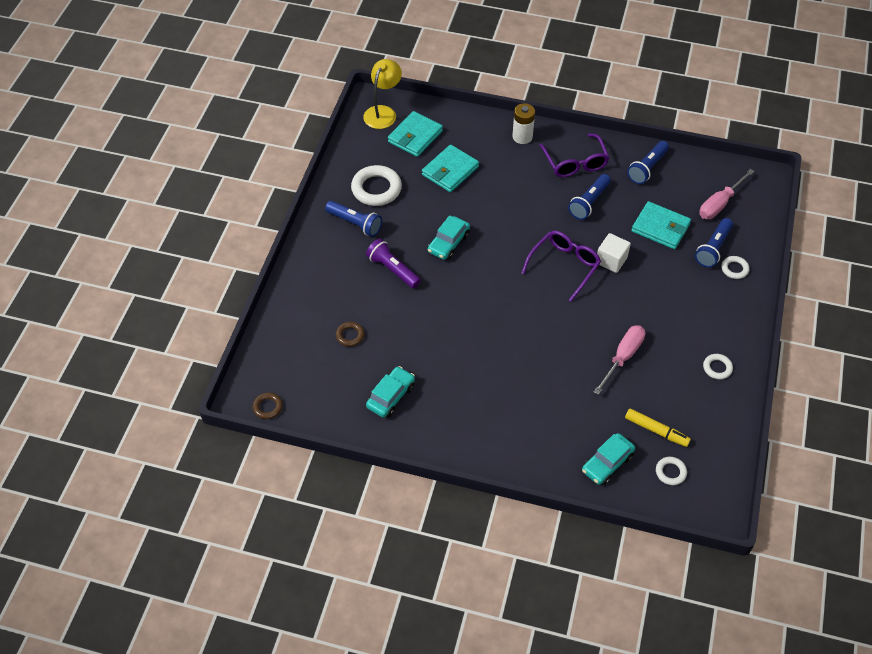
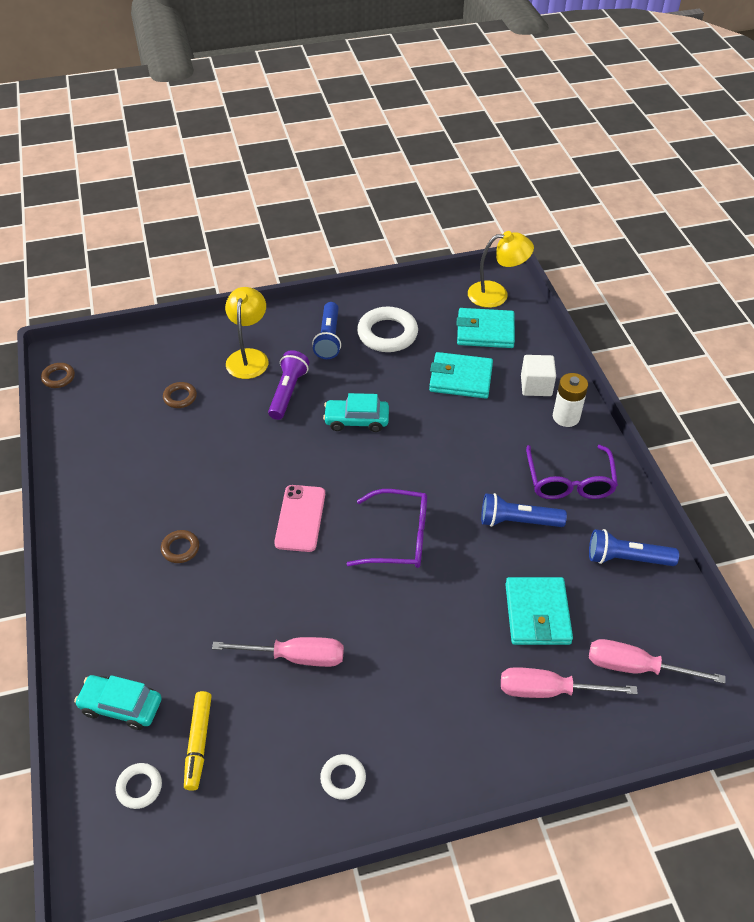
camera: 60 degrees right, 5 degrees down
(338, 278) = (249, 357): none -> yellow lamp
(391, 396) = (118, 462): turquoise car -> none
(498, 387) = (180, 548): none -> brown ring
(515, 310) = (300, 518): none -> pink phone
(575, 163) = (569, 482): purple glasses -> purple glasses turned 45 degrees counterclockwise
(611, 260) = (442, 581): white cube -> white cube (536, 386)
(713, 248) = (549, 690): blue flashlight -> pink screwdriver
(734, 269) = (532, 732): white ring -> none

